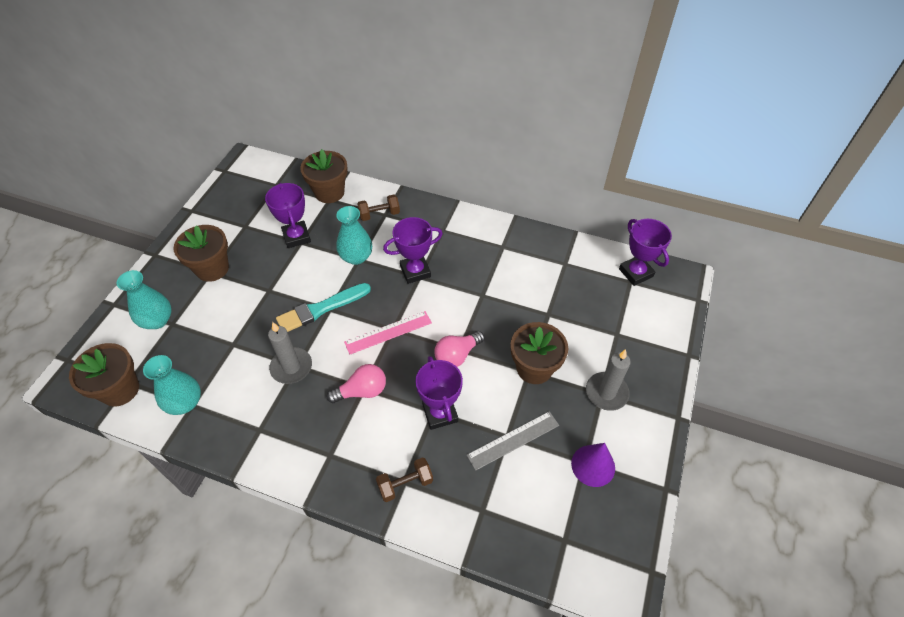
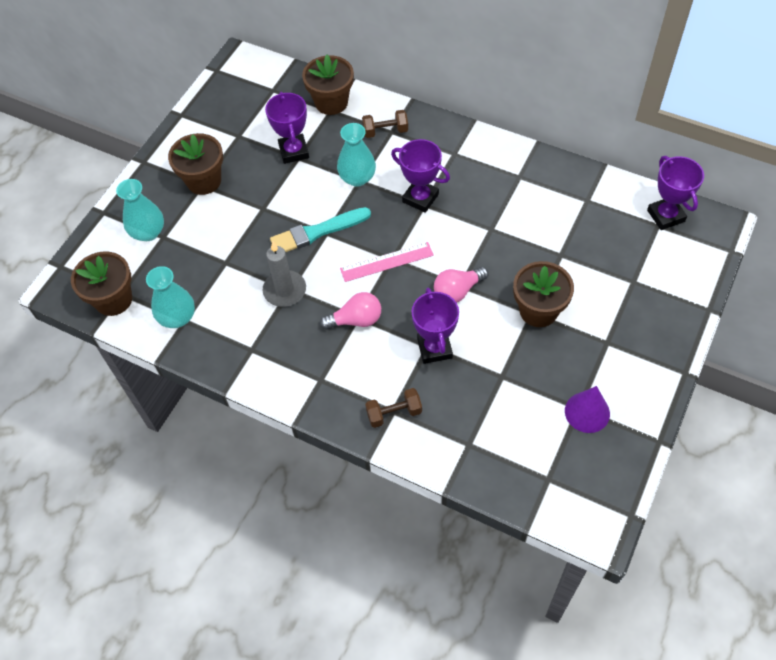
camera: 10 degrees right, 5 degrees up
(415, 271) = (420, 198): purple trophy -> purple trophy turned 45 degrees clockwise
(513, 440) = (507, 380): grey ruler -> none
(606, 393) = (612, 341): grey candle -> none

